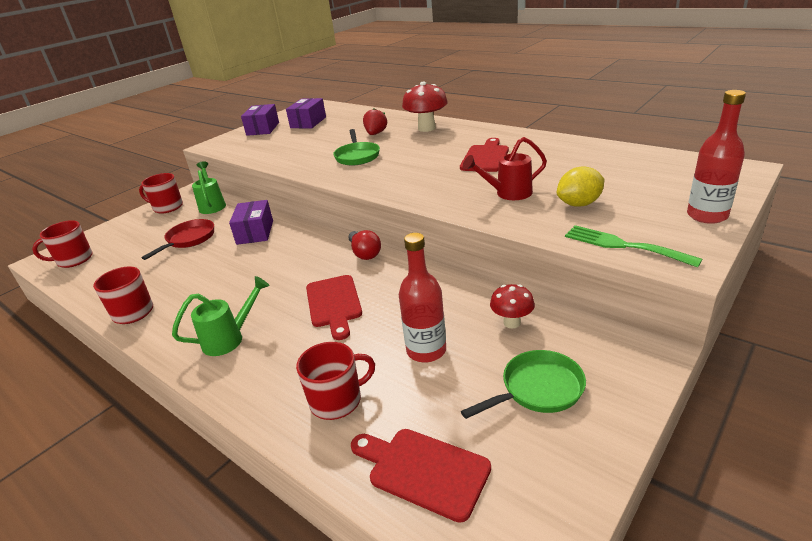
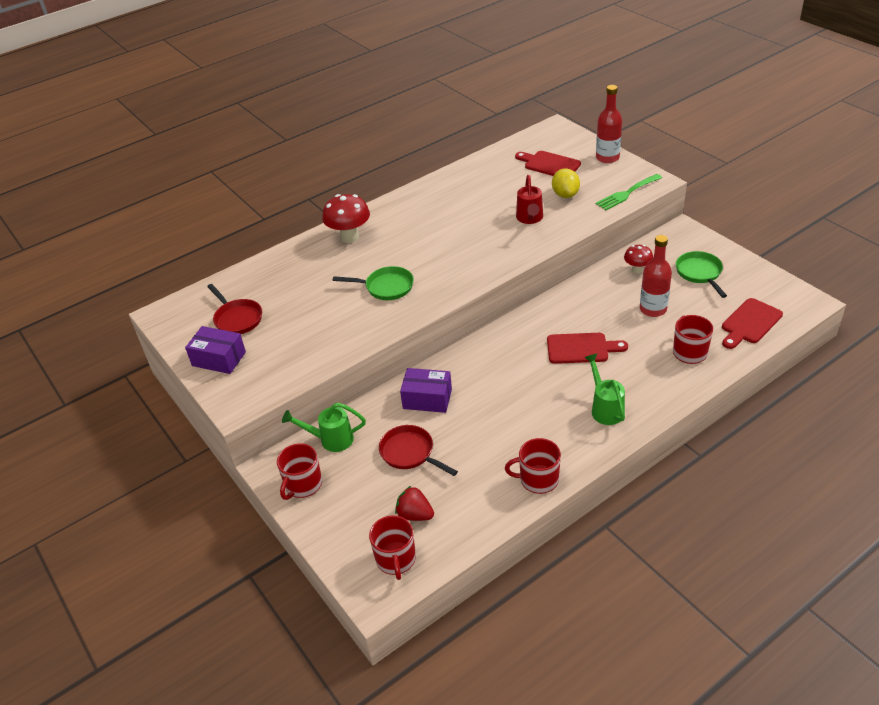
camera: 75 degrees left, 10 degrees up
(308, 122) = (237, 319): purple box -> red pan
(364, 253) = (513, 326): red light bulb -> none
(375, 134) = (332, 270): red strawberry -> red strawberry (415, 515)
(485, 157) = (453, 216): red cutting board -> red cutting board (549, 164)

